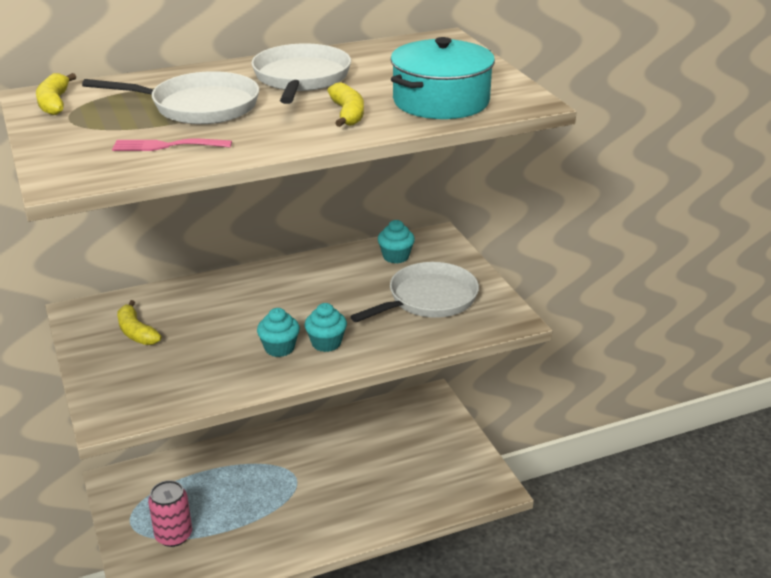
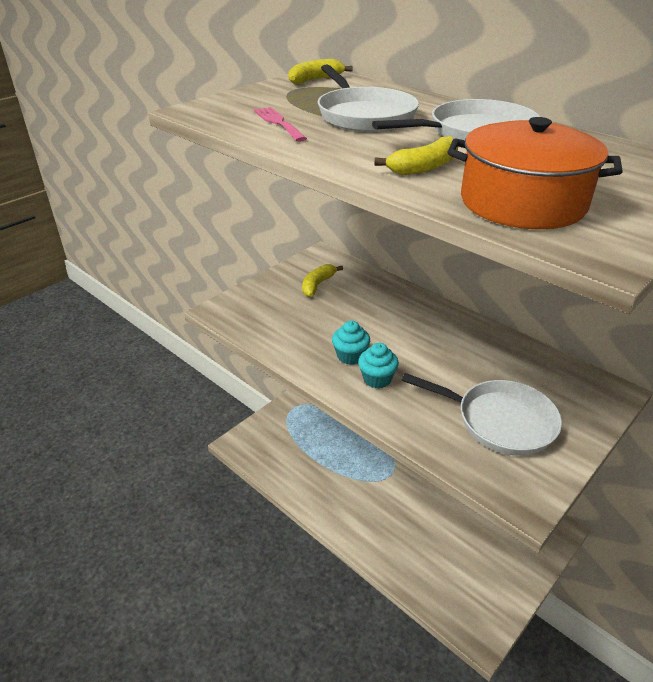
camera: 65 degrees right, 5 degrees up
(173, 535) = (294, 434): pink can -> none
(396, 256) = (546, 375): turquoise cupcake -> none
(441, 101) = (522, 202): turquoise pot -> orange pot

